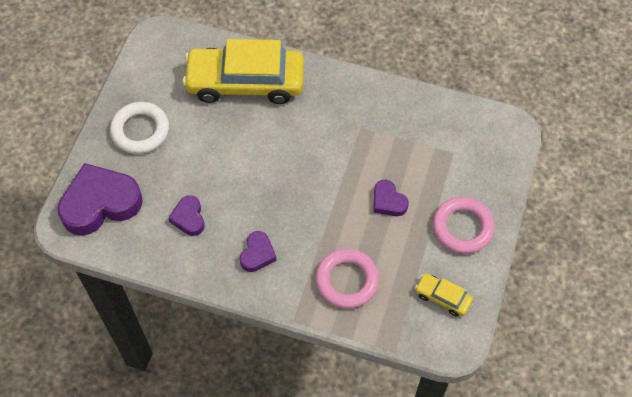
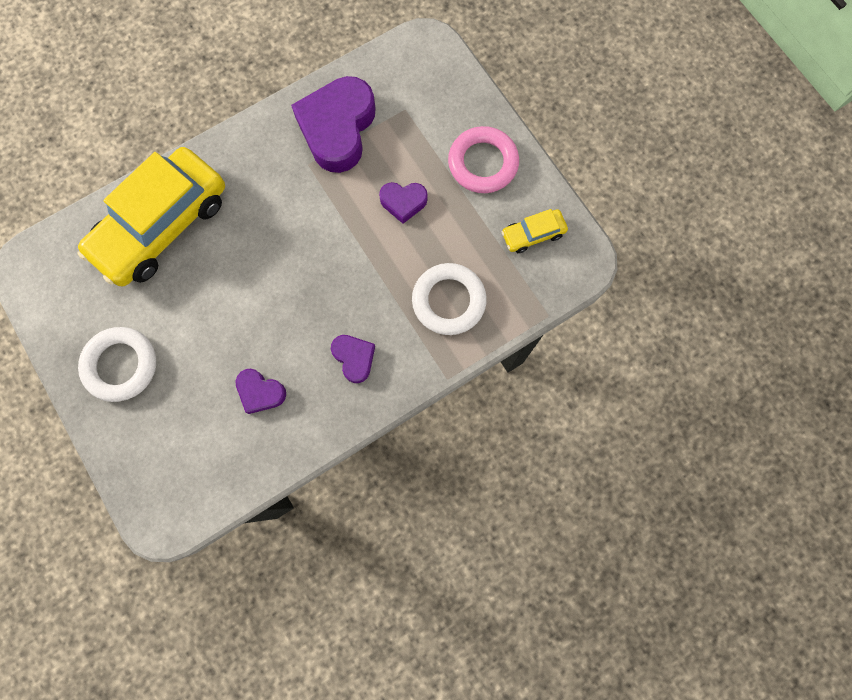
camera: 50 degrees left, 15 degrees up
(100, 203) = (167, 465): purple heart -> purple heart (337, 128)
(347, 280) = (448, 301): pink ring -> white ring

